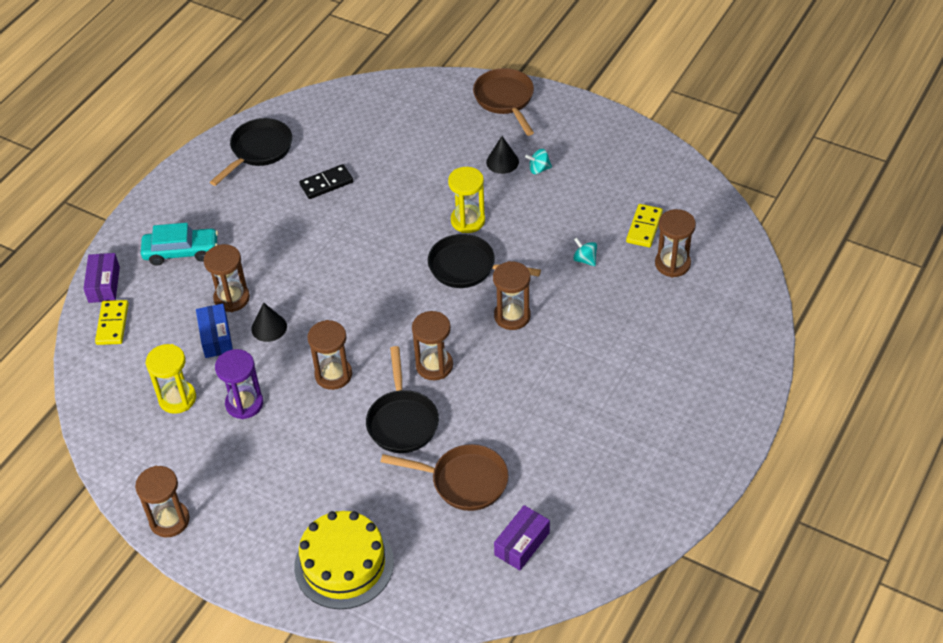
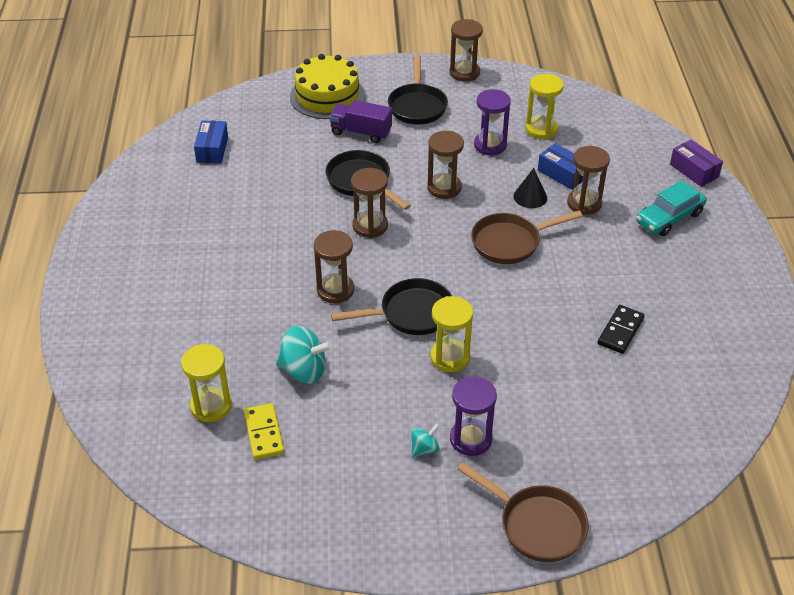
camera: 145 degrees right, 5 degrees down
(112, 324) = (649, 150): yellow domino -> none
(259, 150) = (722, 333): black pan -> black pan (417, 106)
(352, 487) = (361, 132): none -> purple truck
(464, 481) = (282, 166): brown pan -> brown pan (510, 242)
(502, 162) = (471, 439): black cone -> purple hourglass
(522, 544) = (212, 149): purple box -> blue box
(585, 259) = (304, 370): turquoise spinning top -> turquoise spinning top, size x1.84
(672, 264) = (211, 406): brown hourglass -> yellow hourglass

